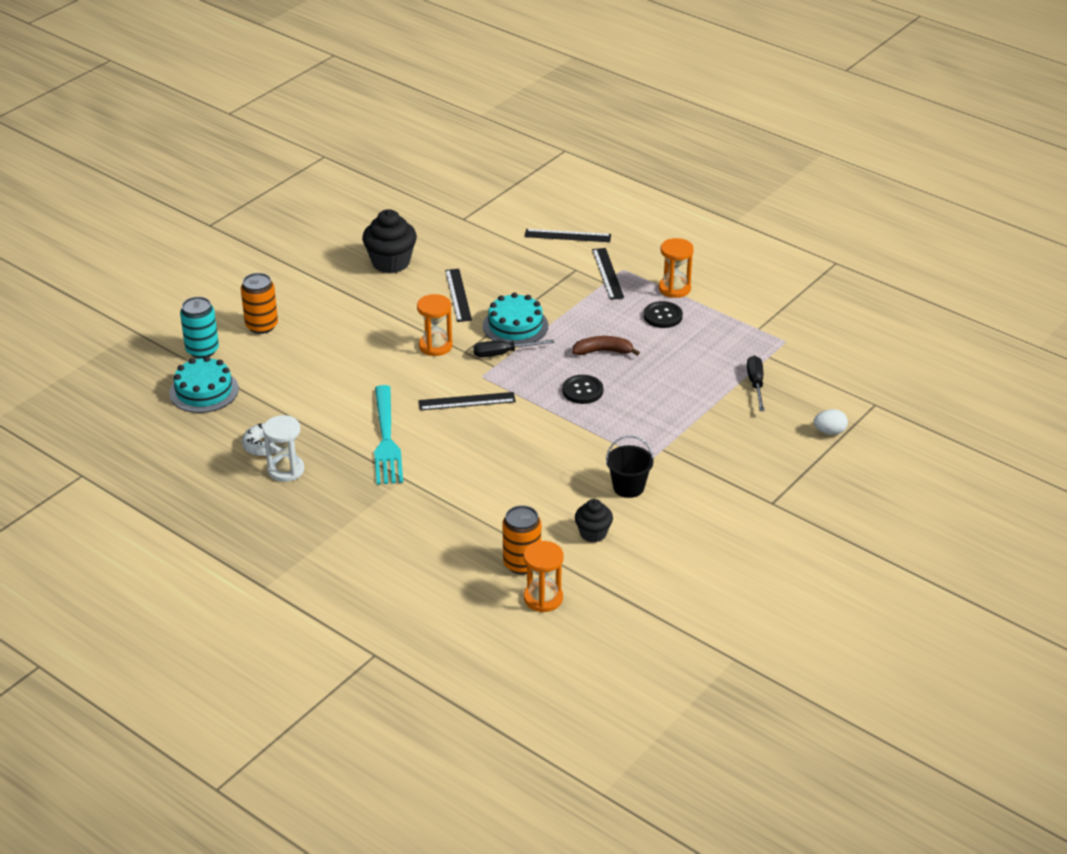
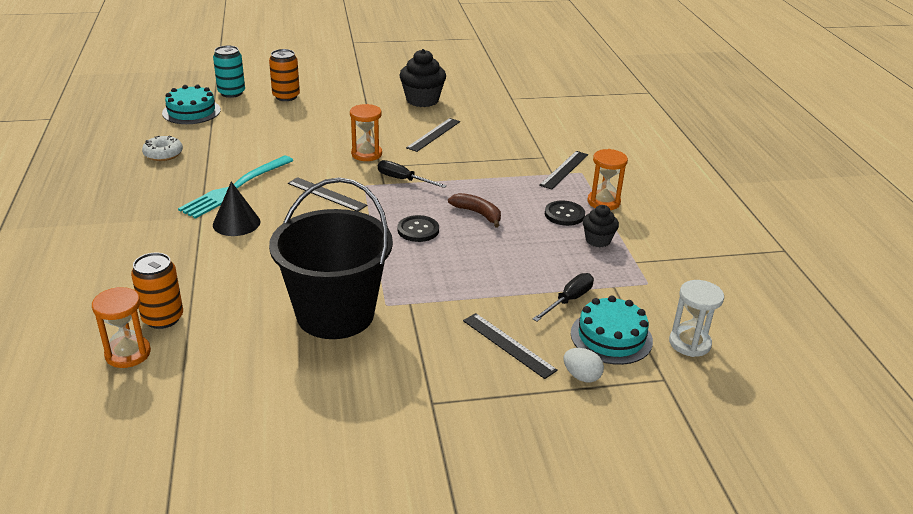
camera: 40 degrees right, 5 degrees down
(286, 470) = (147, 173): white hourglass -> white hourglass (689, 343)
(442, 466) = (236, 223): none -> black cone
(515, 326) = (441, 168): turquoise cake -> turquoise cake (611, 337)
(567, 236) = (571, 136): black ruler -> black ruler (508, 345)
(593, 533) = (249, 330): black cupcake -> black cupcake (598, 240)
(628, 487) = (335, 314): black bucket -> black bucket, size x2.25

